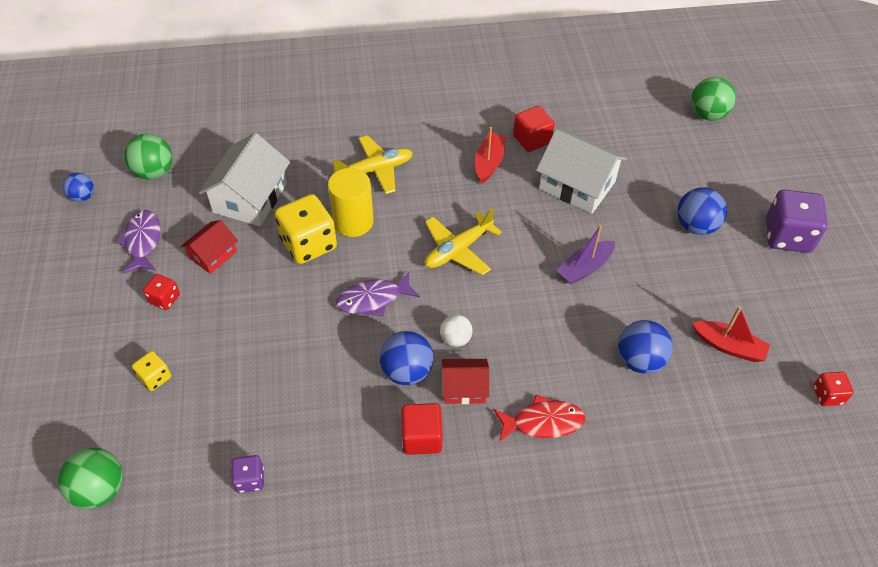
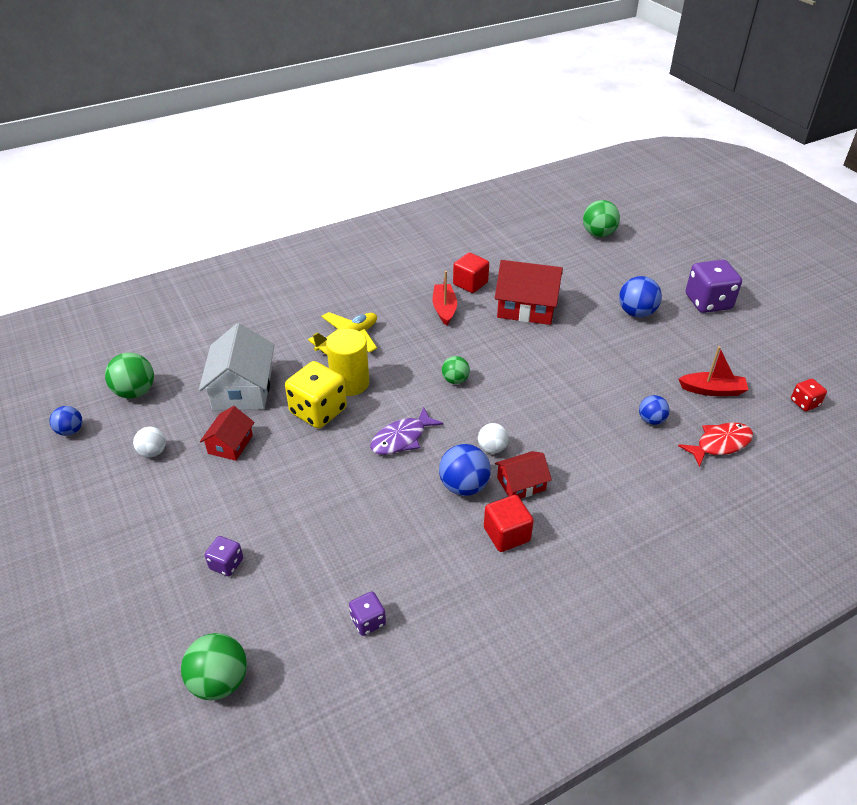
camera: 20 degrees left, 10 degrees down
(142, 241) = (153, 452): purple fish -> white ball
(155, 377) = (226, 564): yellow dice -> purple dice
(165, 299) = (201, 494): red dice -> none
(458, 250) = (455, 380): yellow plane -> green ball
(543, 422) = (602, 490): red fish -> red fish (720, 444)
(577, 185) = (526, 307): white house -> red house
(584, 268) = (568, 365): purple boat -> none
(639, 360) = (651, 420): blue ball -> blue ball, size x0.63

